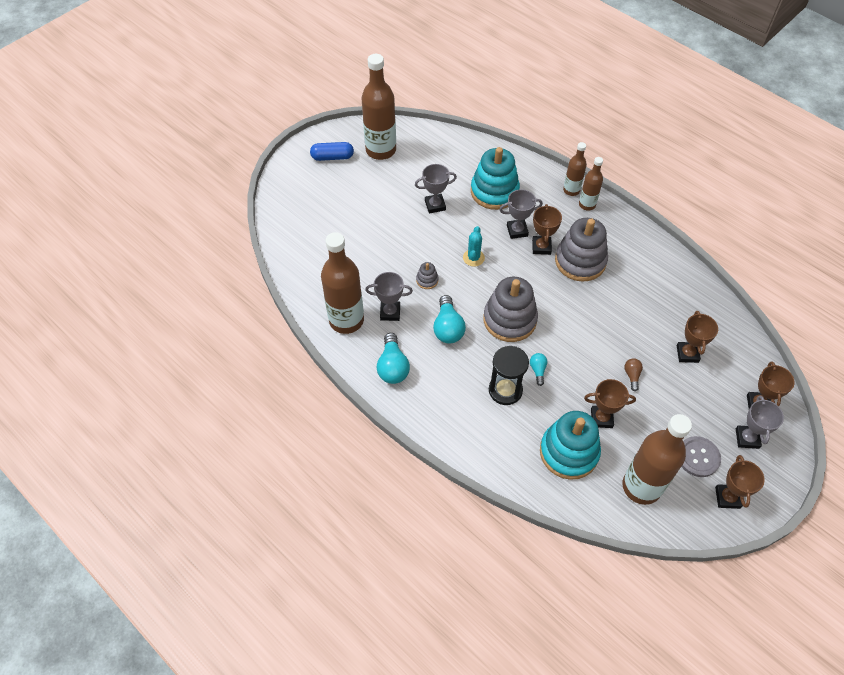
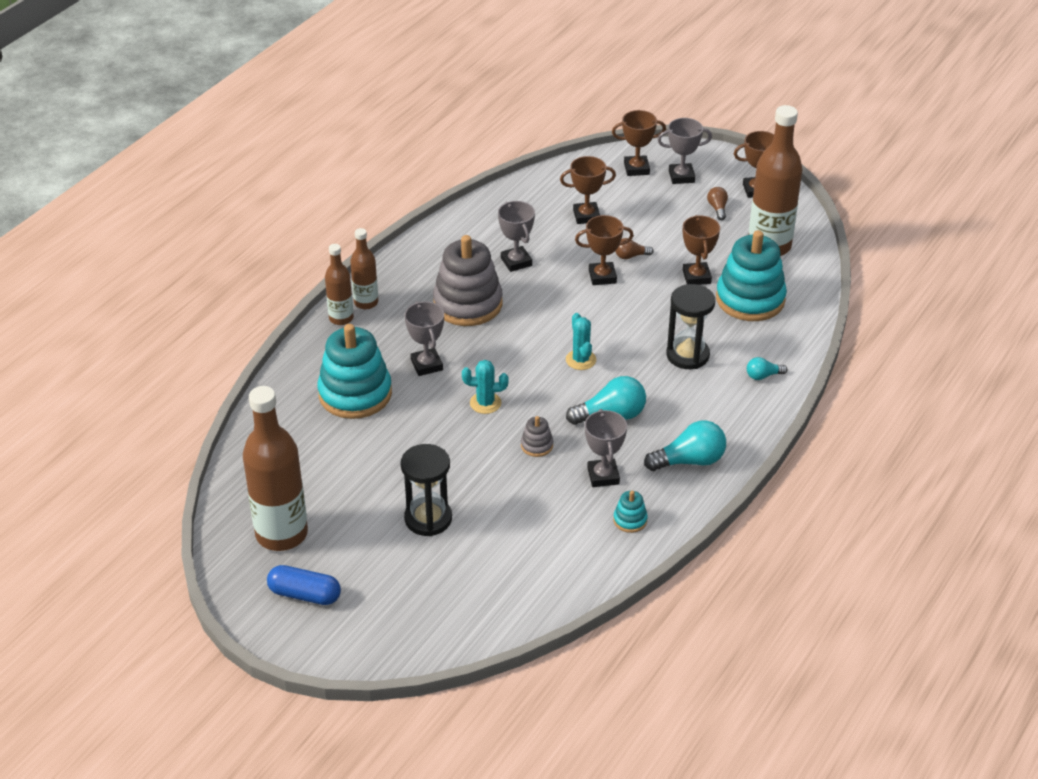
camera: 100 degrees left, 15 degrees down
(332, 157) = (305, 594): blue capsule -> blue capsule turned 60 degrees counterclockwise
(346, 320) = (630, 520): brown bottle -> turquoise stacking toy
(375, 216) = (428, 518): none -> black hourglass
(435, 205) = (393, 454): grey trophy -> grey trophy (516, 262)
(509, 319) = (580, 360): grey stacking toy -> turquoise cactus
(538, 370) = (649, 330): turquoise light bulb -> turquoise light bulb (763, 376)
(541, 247) = (451, 340): brown trophy -> brown trophy (602, 276)
(698, 457) = (717, 208): grey button -> brown light bulb

